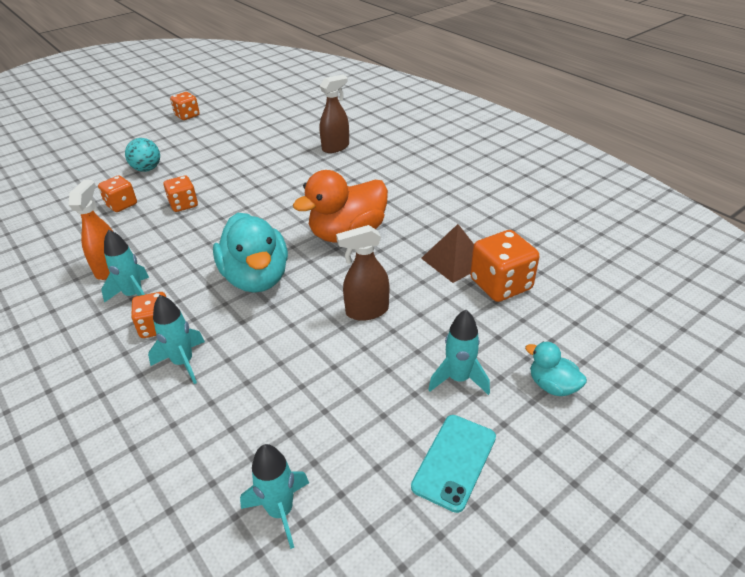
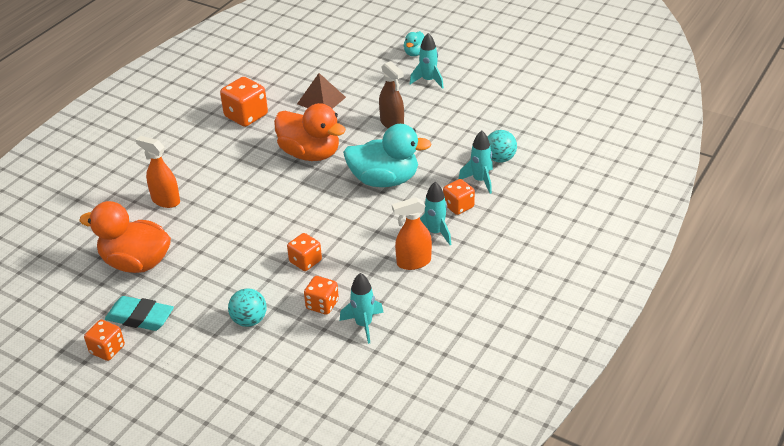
camera: 110 degrees left, 0 degrees up
(204, 128) = (140, 317): none -> turquoise eraser
(209, 401) = (500, 159): none -> turquoise ball
(256, 278) = (384, 180): turquoise duck -> turquoise duck turned 45 degrees clockwise
(266, 130) = (136, 263): none -> orange duck
(280, 511) = (543, 113): turquoise rocket -> turquoise rocket (364, 325)
(336, 147) = (165, 200): brown spray bottle -> orange spray bottle
(454, 461) = (482, 73): turquoise phone -> none
(500, 285) = (338, 79): orange dice -> orange dice (246, 116)

